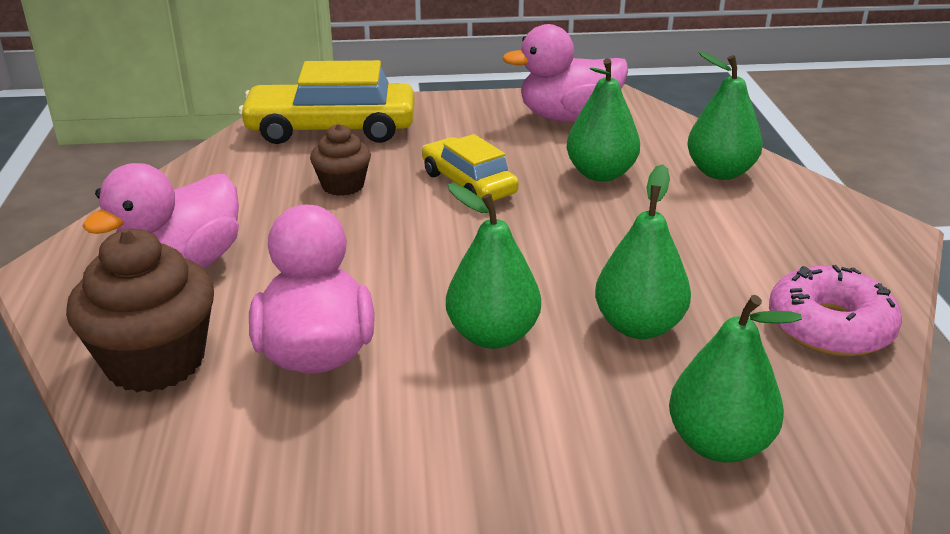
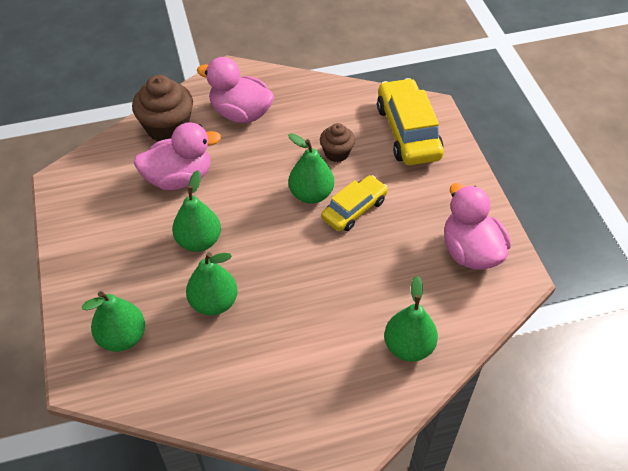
camera: 80 degrees right, 20 degrees up
(600, 174) = (386, 276): green pear -> green pear (311, 194)
(830, 327) = (224, 397): pink donut -> none

